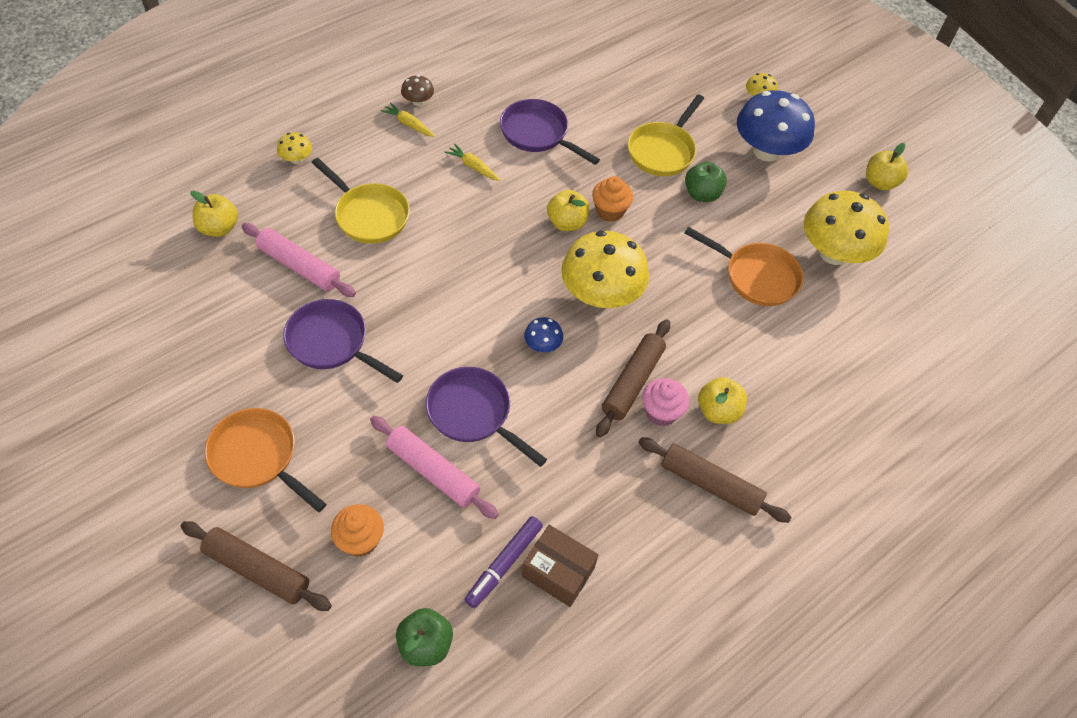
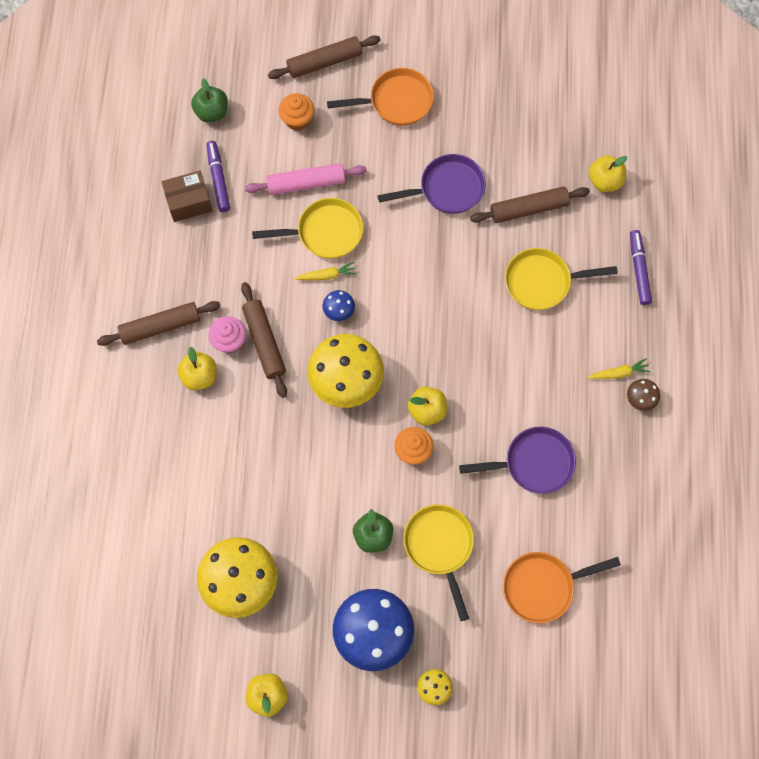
camera: 135 degrees right, 15 degrees up
(297, 159) = (639, 270): yellow mushroom -> purple marker
(299, 266) = (528, 209): pink rolling pin -> brown rolling pin
(473, 167) = (535, 387): yellow carrot -> yellow carrot (326, 275)
(473, 414) = (325, 232): purple pan -> yellow pan
(756, 276) = (270, 502): orange pan -> orange pan (543, 587)

